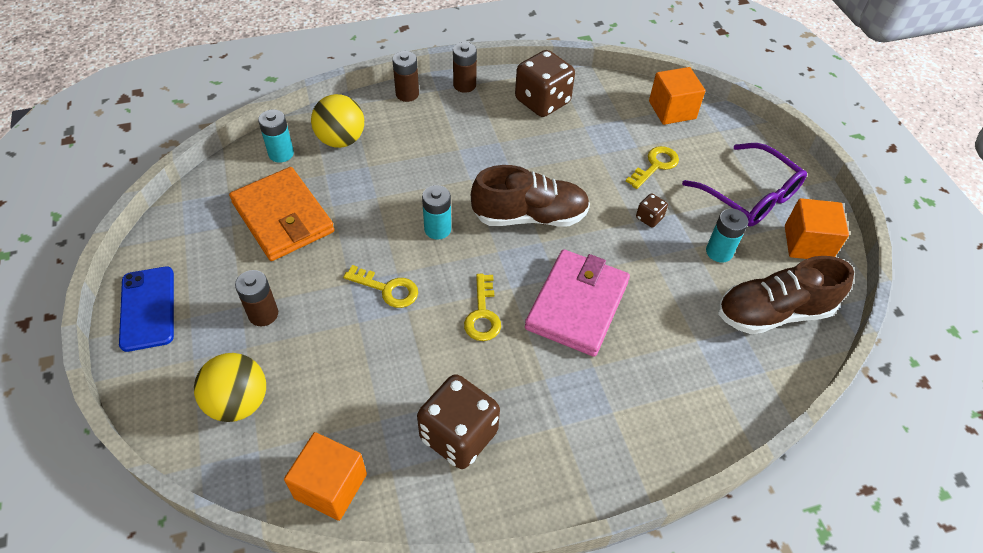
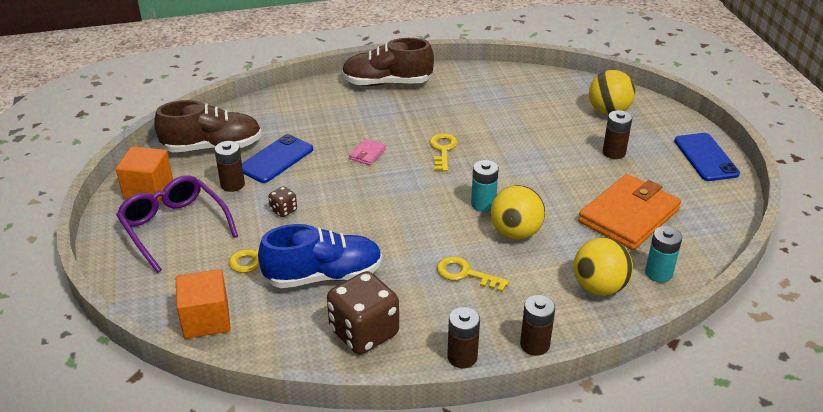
camera: 175 degrees left, 15 degrees down
(283, 217) = (628, 215): orange wallet -> orange wallet turned 75 degrees clockwise
(331, 486) = (535, 80): orange cube -> none
(387, 289) = (520, 165): yellow key -> yellow key (465, 274)
(407, 195) = (515, 232): none -> yellow ball
(458, 435) = (459, 96): brown dice -> none
(530, 216) = (397, 213): brown shoe -> brown shoe (387, 83)
(577, 305) = (367, 154): pink wallet -> pink wallet, size x0.41
(587, 147) = (323, 276): none -> blue shoe
(686, 293) = (276, 159): none -> blue phone
(719, 252) = (232, 184): turquoise battery -> brown battery

